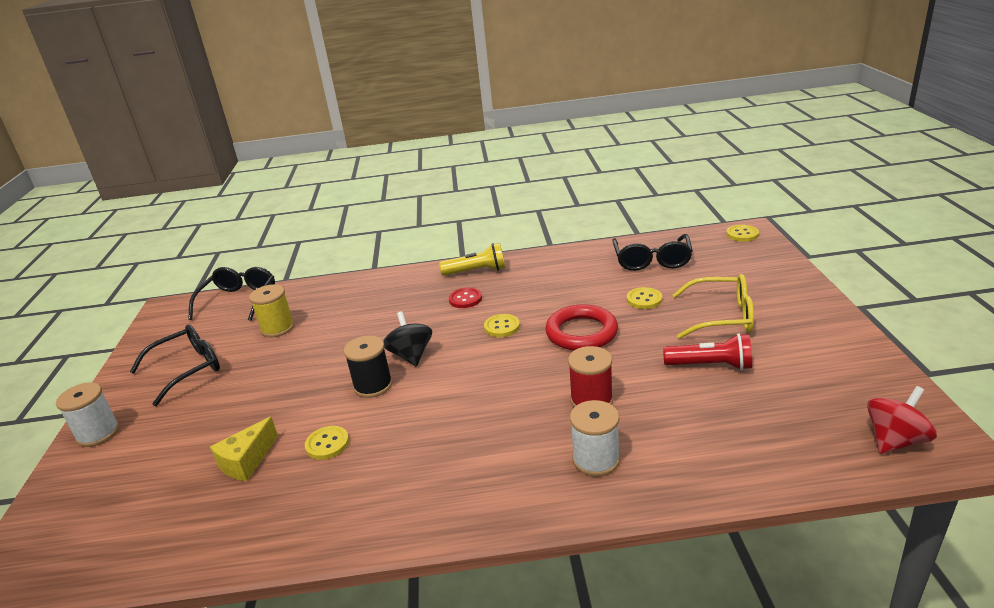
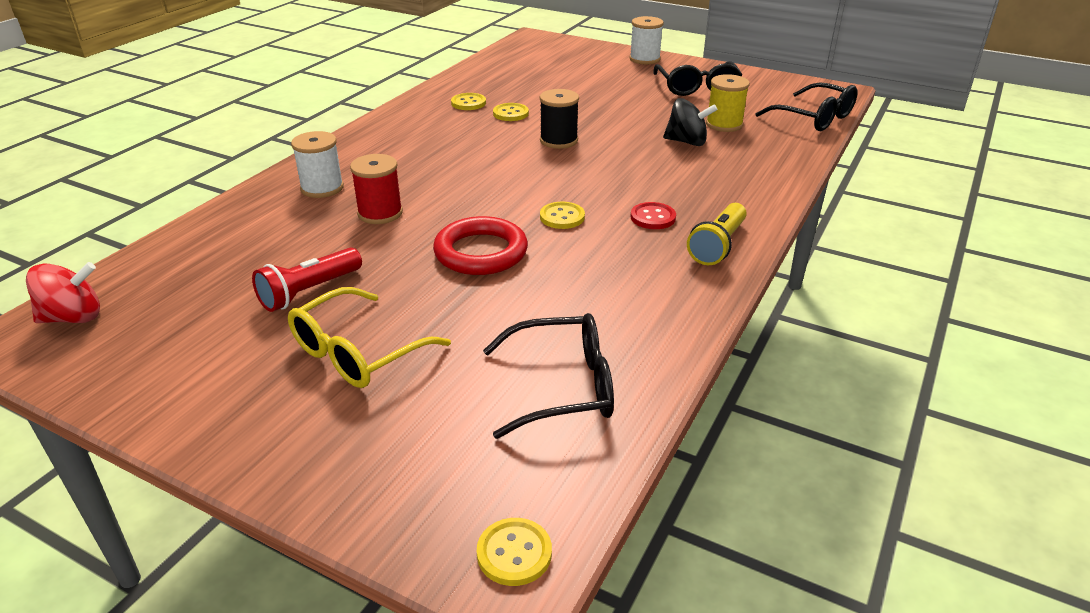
camera: 120 degrees right, 5 degrees up
(247, 461) = (535, 91): yellow cheese -> none
(411, 355) = (581, 164): black spinning top -> black spinning top (687, 142)
(644, 299) = (478, 322): yellow button -> yellow button (468, 103)
(652, 260) = (563, 387): black glasses -> black glasses turned 135 degrees clockwise
(895, 440) = (73, 317): red spinning top -> red spinning top turned 105 degrees counterclockwise

